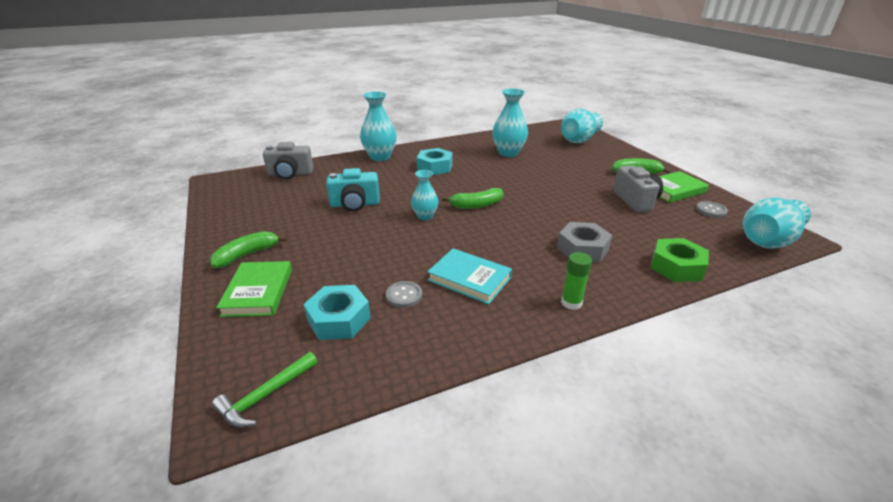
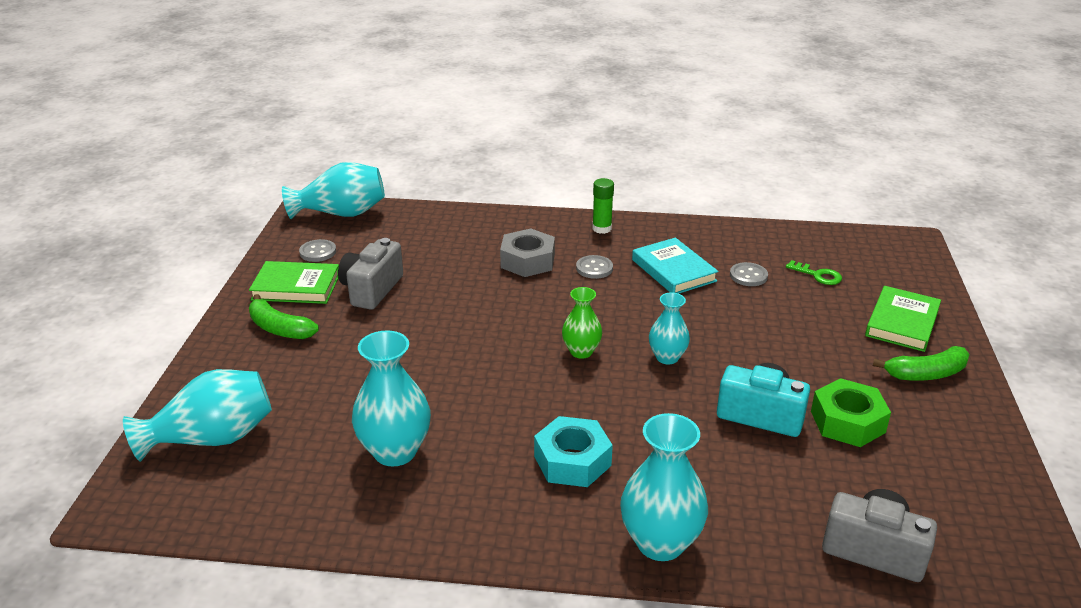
camera: 150 degrees left, 0 degrees up
(265, 396) = (883, 246): green hammer -> none
(339, 319) = (818, 275): turquoise nut -> green key
(476, 205) = (581, 351): green banana -> green vase
(530, 259) = (594, 268): none -> grey button
(676, 267) = (468, 222): green nut -> green nut (847, 422)

